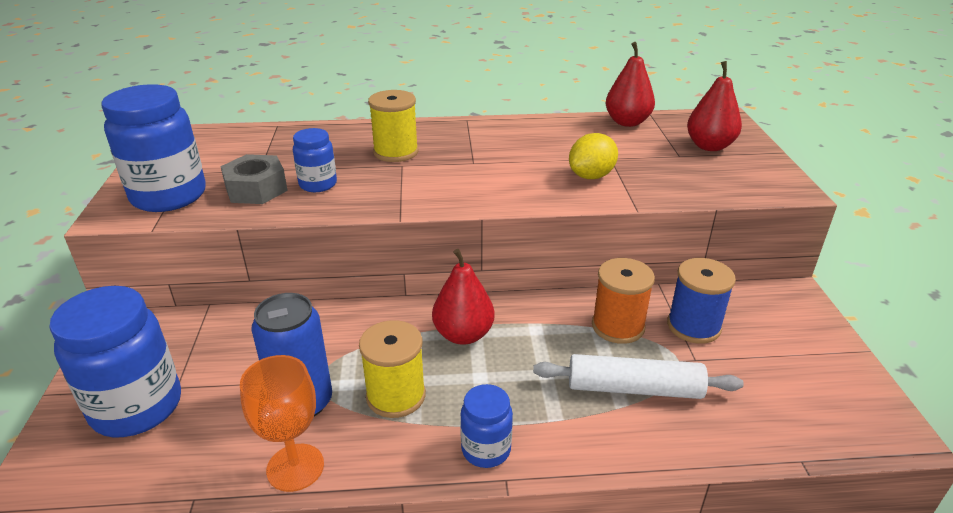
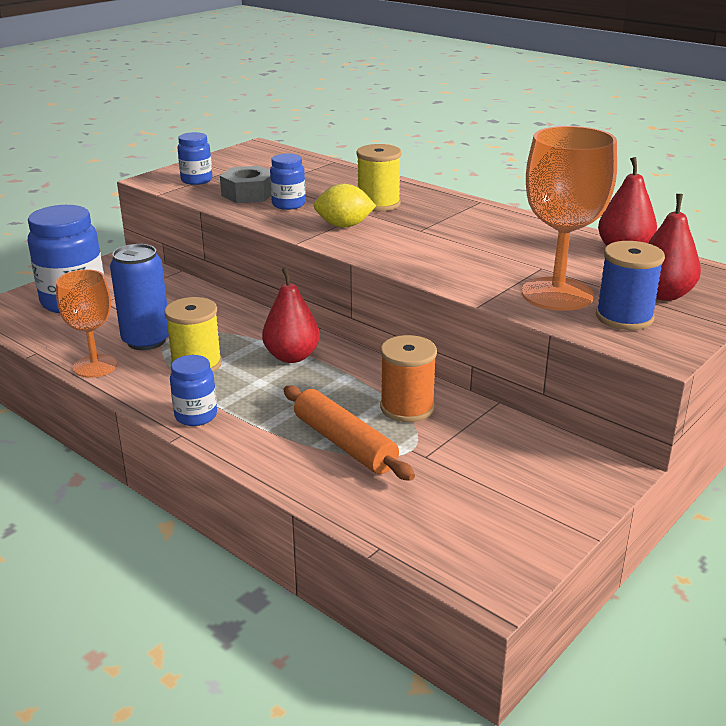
camera: 45 degrees right, 5 degrees down
(169, 196) = (196, 180): blue jar -> blue jar, size x0.53
(591, 176) = (493, 272): yellow lemon -> yellow lemon (344, 226)
(634, 388) = (345, 443): white rolling pin -> orange rolling pin
(660, 175) = (557, 294): none -> orange goblet
(693, 326) = (468, 439): blue spool -> blue spool (624, 317)

